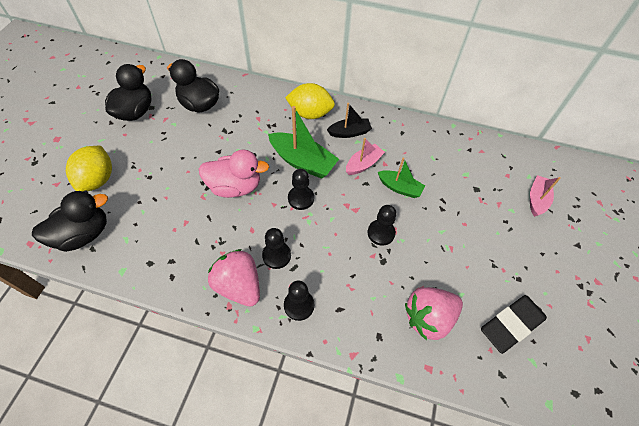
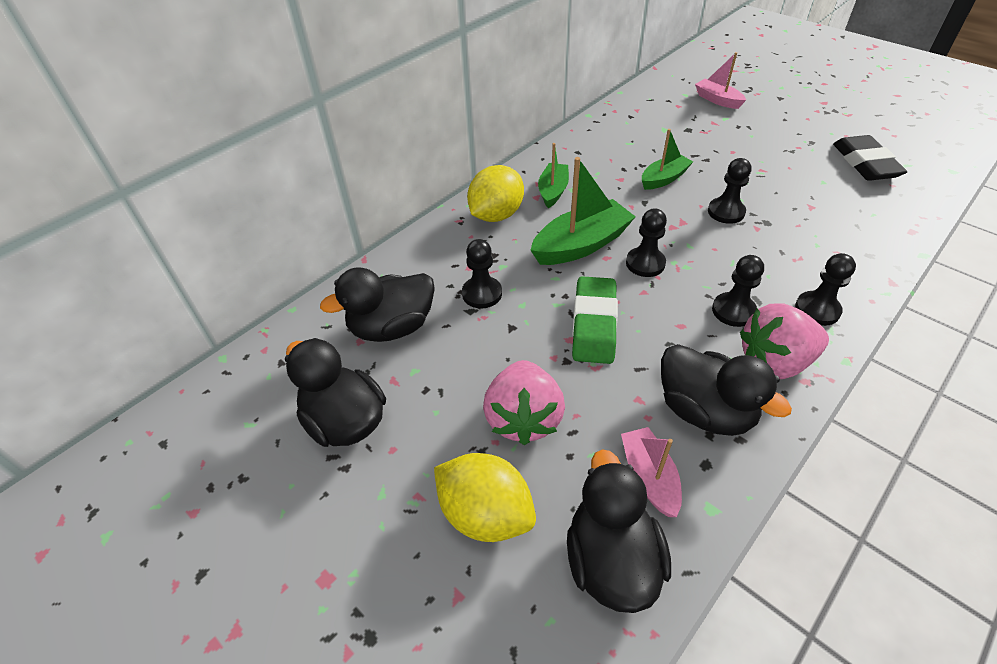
camera: 60 degrees left, 10 degrees down
(187, 255) = (704, 411): none -> black duck
(235, 187) = (594, 324): pink duck -> green eraser
(239, 130) = (482, 294): none -> black pawn
(349, 132) = (553, 191): black boat -> green boat
(363, 164) = (613, 195): pink boat -> pink boat (649, 477)
(428, 318) = (850, 212): pink strawberry -> pink strawberry (523, 418)

